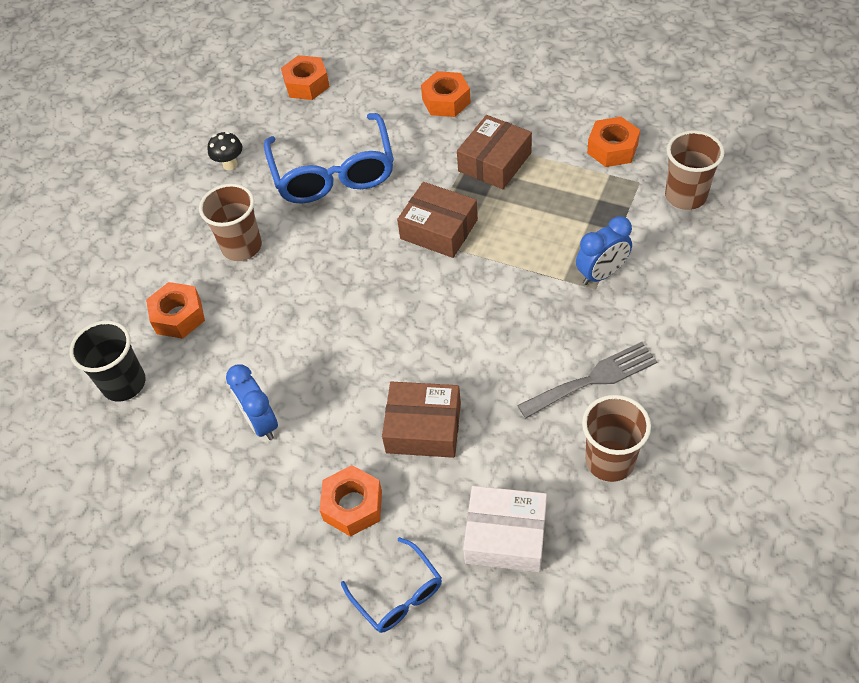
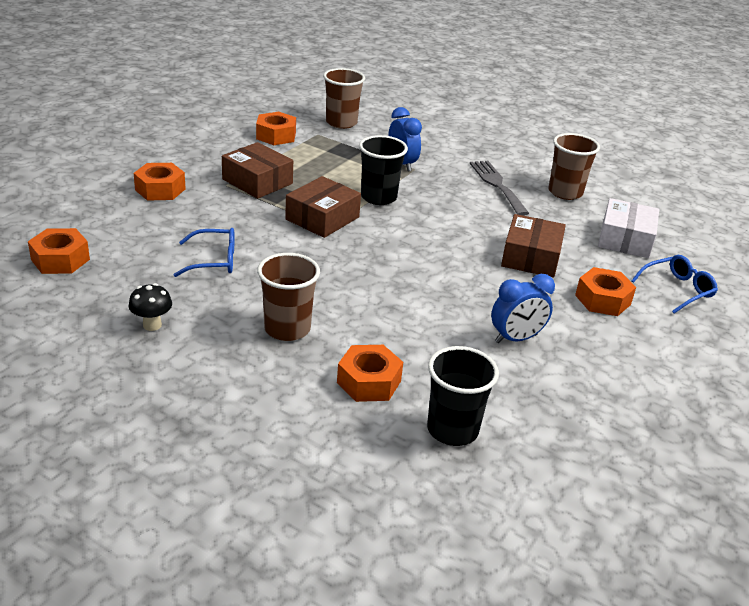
camera: 90 degrees left, 20 degrees down
(333, 173) = (214, 260): blue glasses -> blue glasses, size x0.52
(505, 266) = (378, 197): none -> black cup

